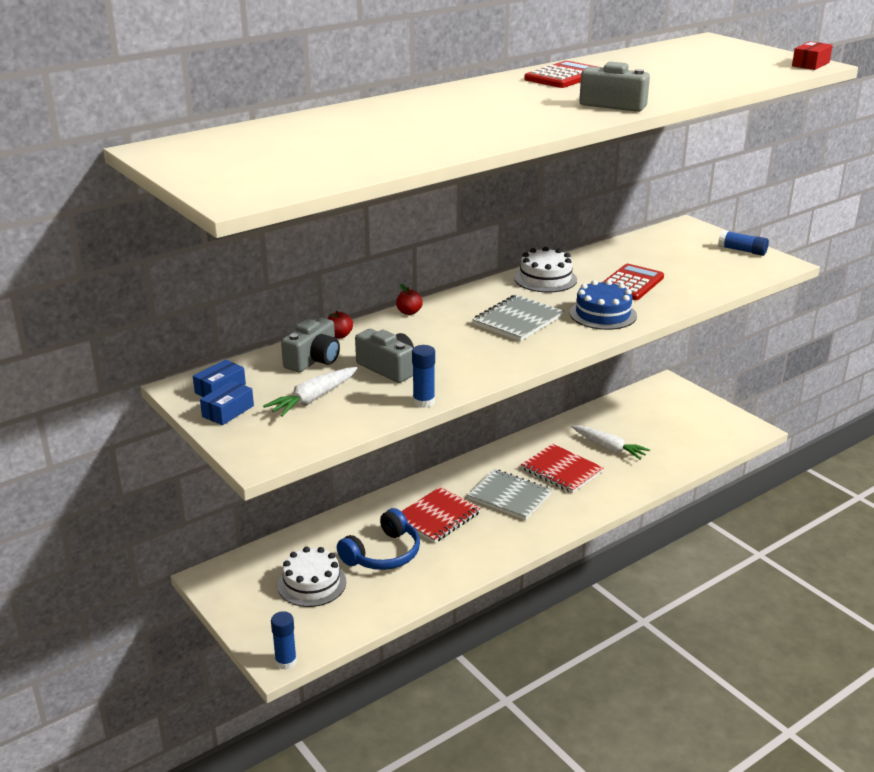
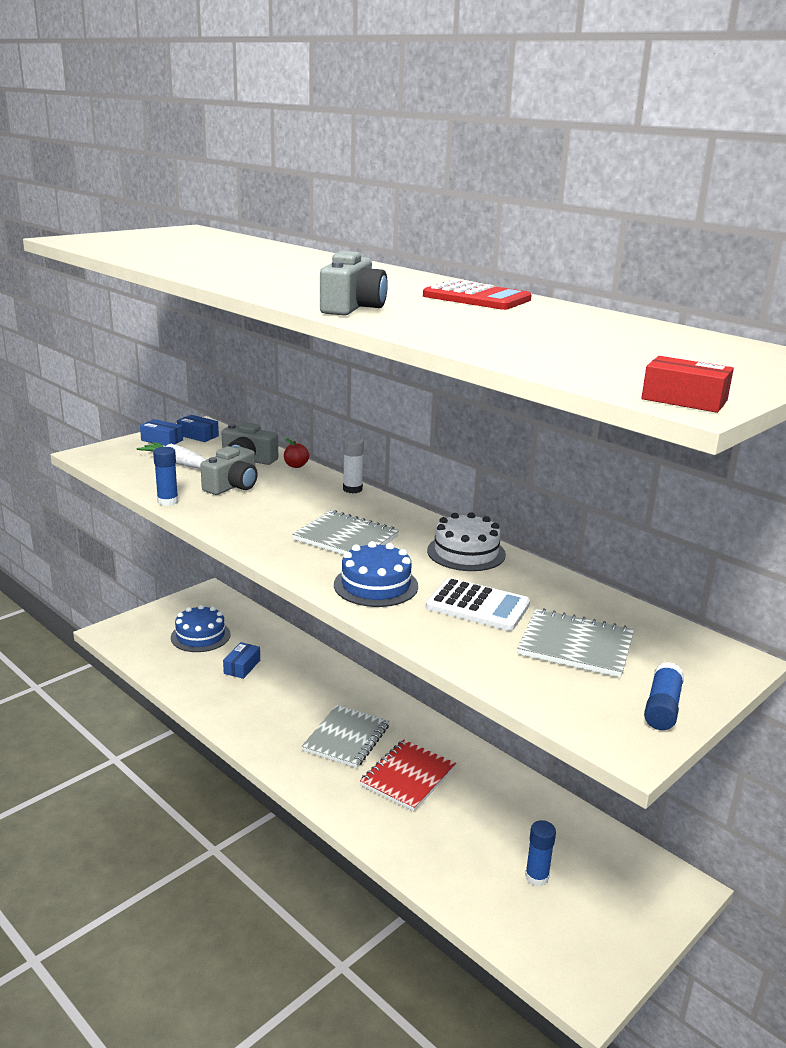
camera: 80 degrees right, 5 degrees down
(286, 662) = (105, 635): blue glue stick -> blue glue stick (536, 877)
(312, 583) = (200, 636): white cake -> blue cake
(383, 554) = (242, 667): blue headphones -> blue box
(409, 312) = (352, 489): red apple -> white glue stick
(437, 517) = (303, 693): red notebook -> none
(608, 447) = (473, 818): white carrot -> none
(631, 283) = (477, 606): red calculator -> white calculator
(679, 262) = (575, 645): none -> grey notebook

